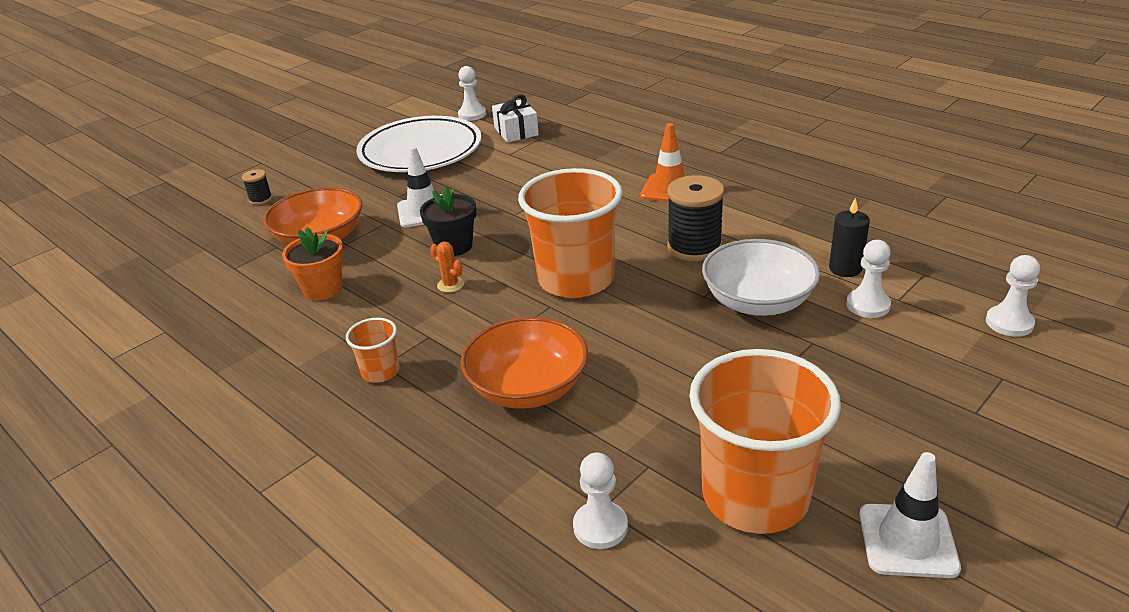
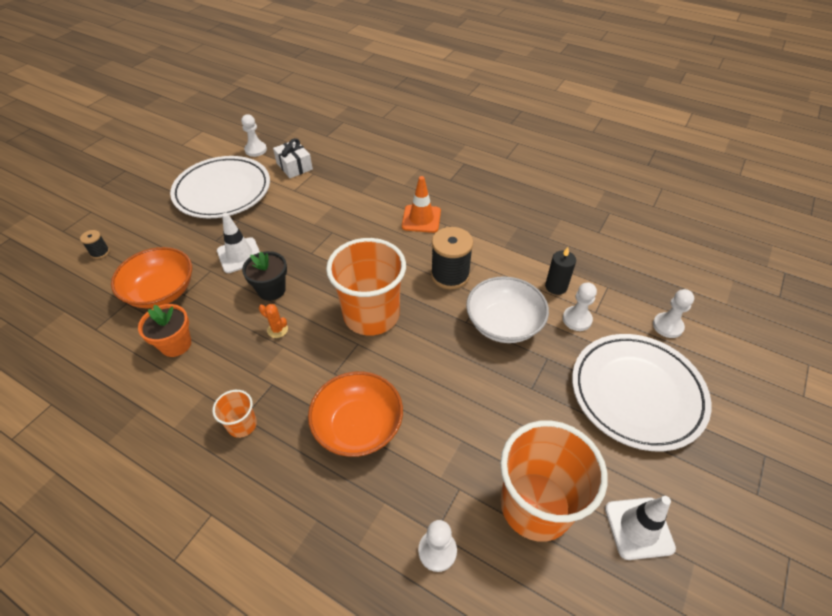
camera: 15 degrees left, 15 degrees up
(941, 392) = (637, 393): none -> white plate

